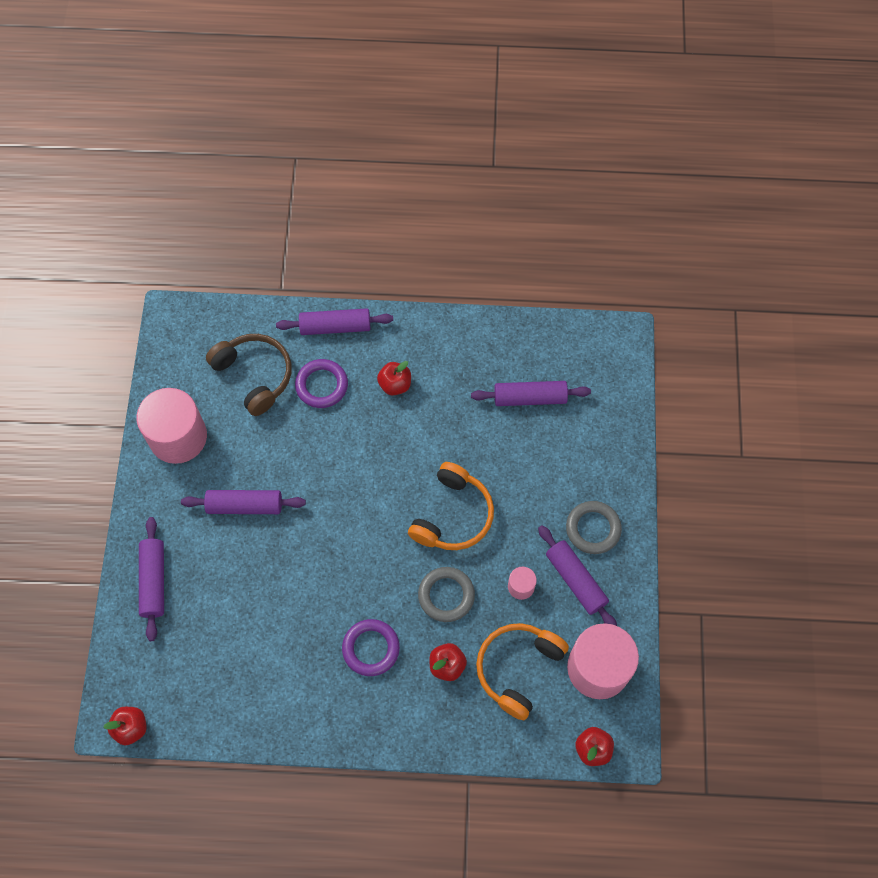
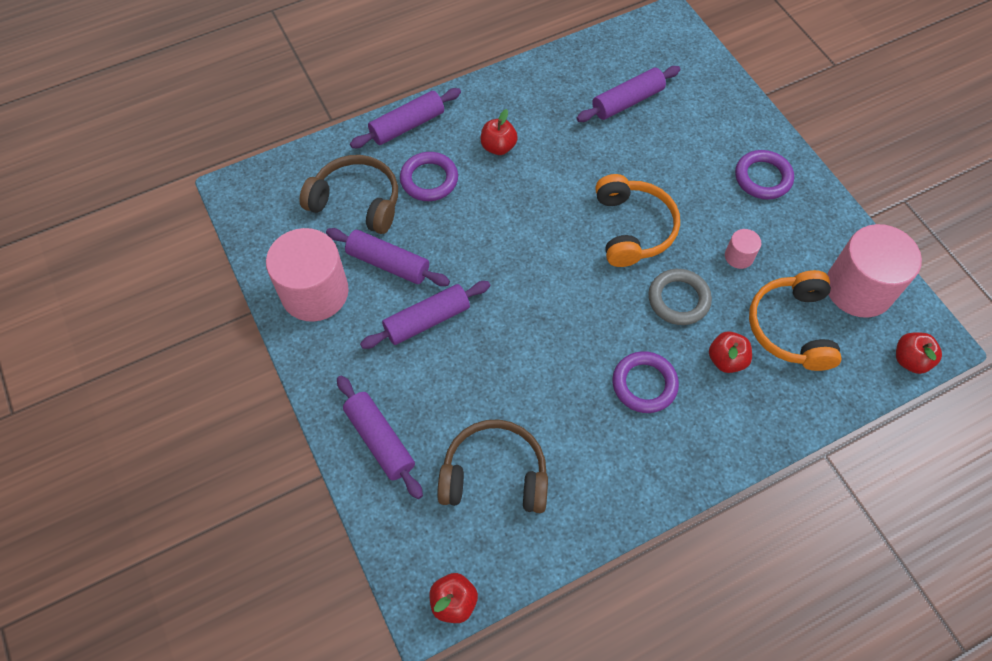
camera: 30 degrees left, 5 degrees down
(216, 653) = (494, 474): none -> brown headphones
(576, 580) = (781, 226): purple rolling pin -> purple rolling pin (388, 263)
(593, 529) = (762, 178): grey ring -> purple ring

